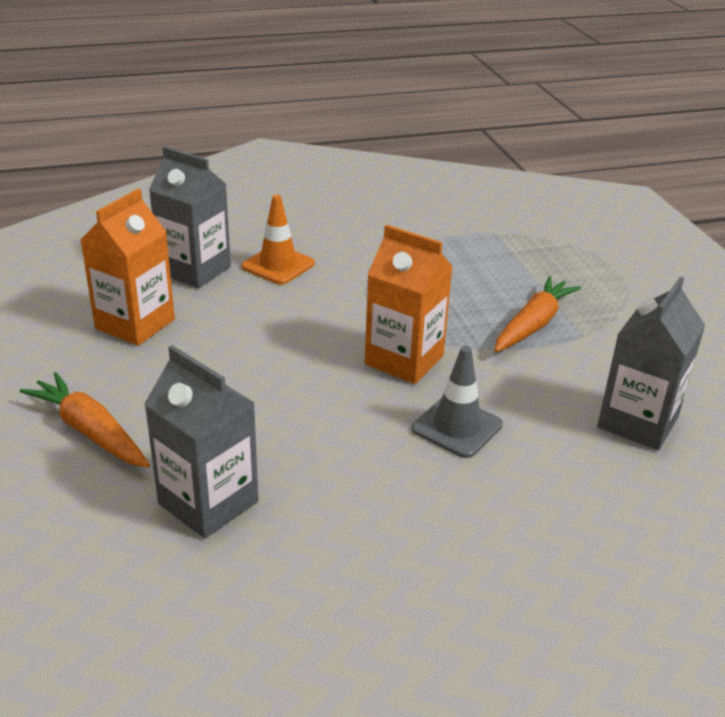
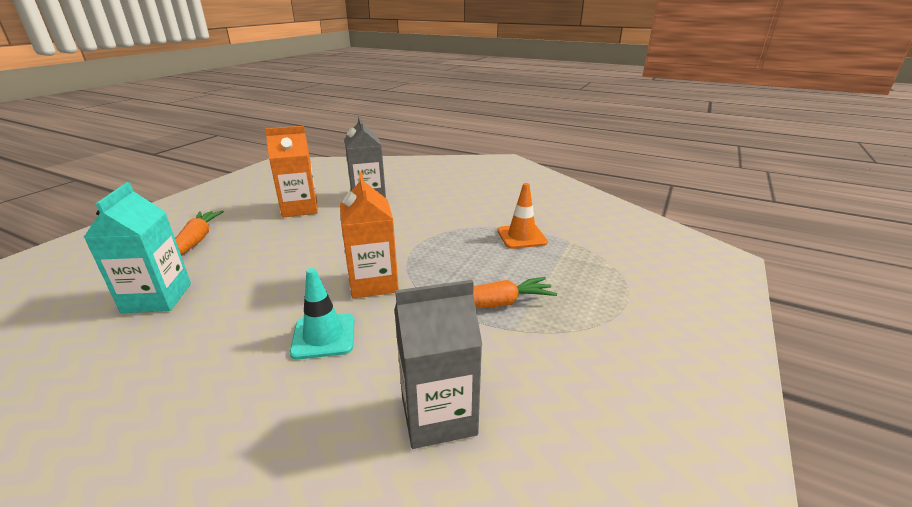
camera: 45 degrees right, 5 degrees down
(208, 502) = (157, 298): grey carton -> turquoise carton
(278, 265) = (408, 209): orange traffic cone -> orange traffic cone (521, 237)
(457, 427) = (323, 336): grey traffic cone -> turquoise traffic cone

